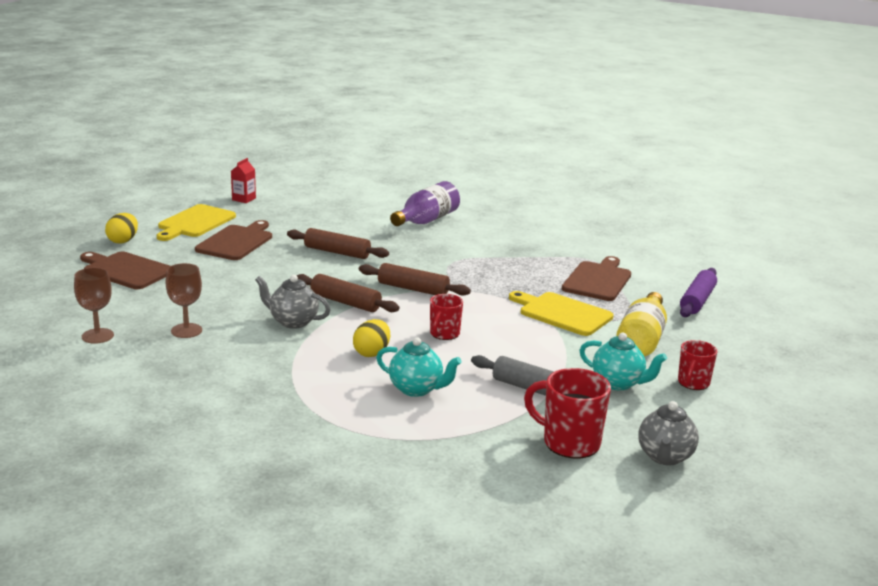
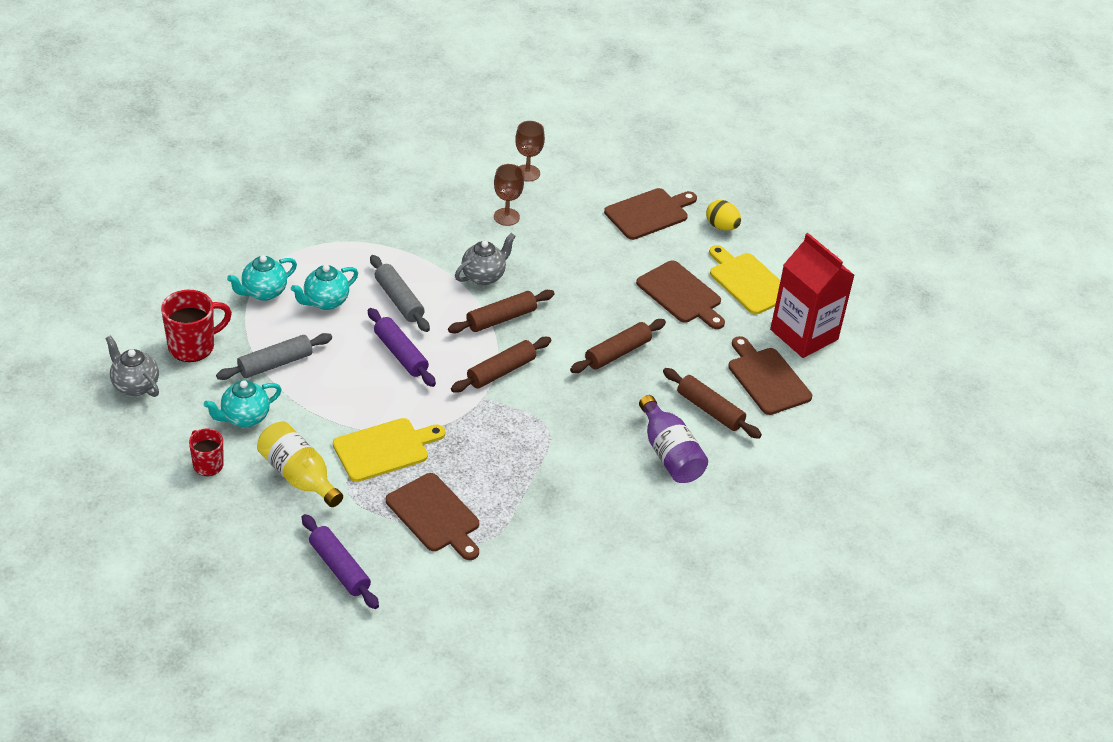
camera: 115 degrees right, 20 degrees up
(244, 199) = (804, 334): red carton -> red carton, size x2.42
(308, 204) = (767, 378): none -> brown cutting board
(364, 215) = (710, 410): none -> brown rolling pin
(372, 353) = (399, 300): yellow egg -> grey rolling pin
(442, 428) = (263, 292): none -> turquoise teapot
(444, 334) = (400, 354): red mug -> purple rolling pin

